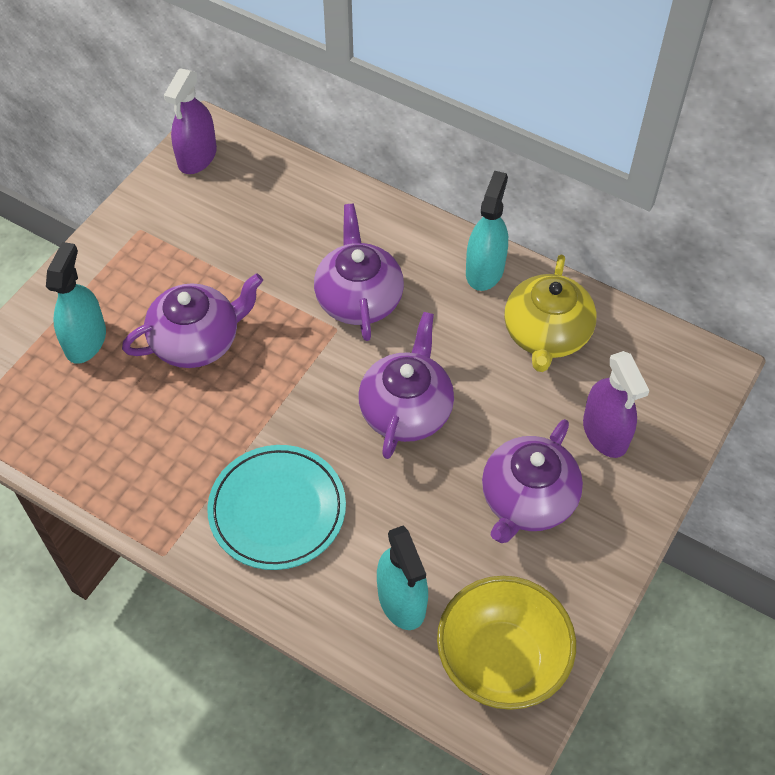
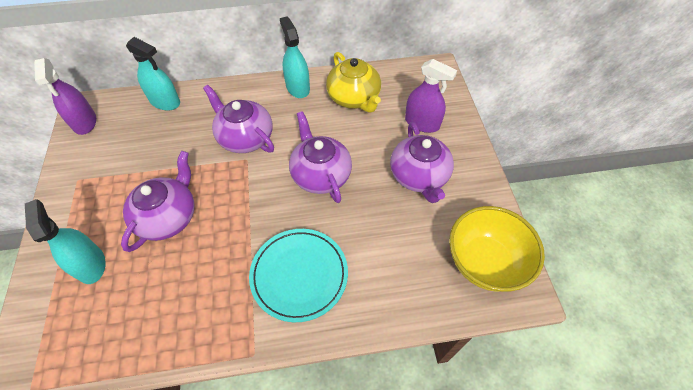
camera: 40 degrees left, 0 degrees up
(402, 600) = (409, 271): turquoise spray bottle -> turquoise spray bottle (165, 101)

